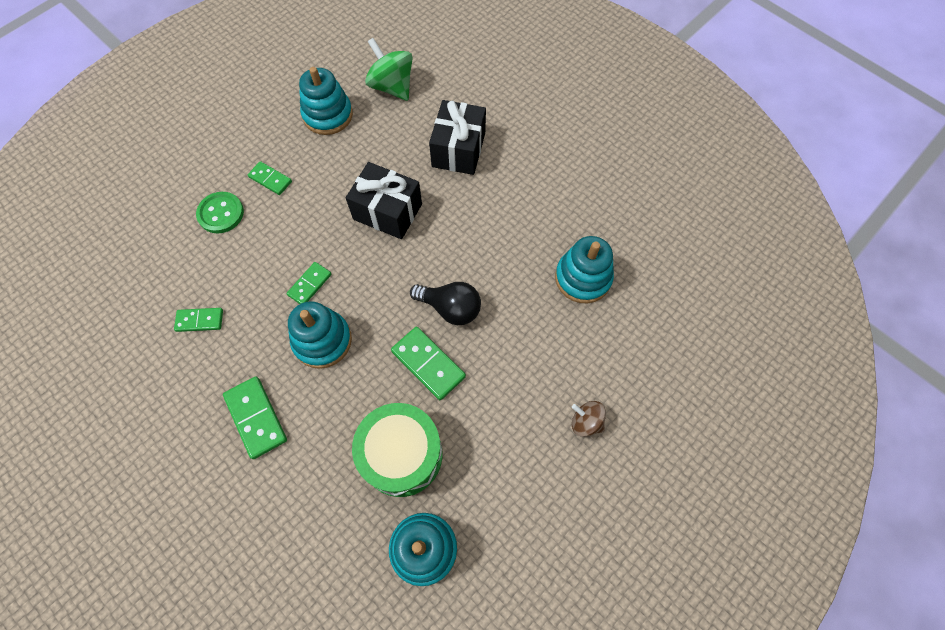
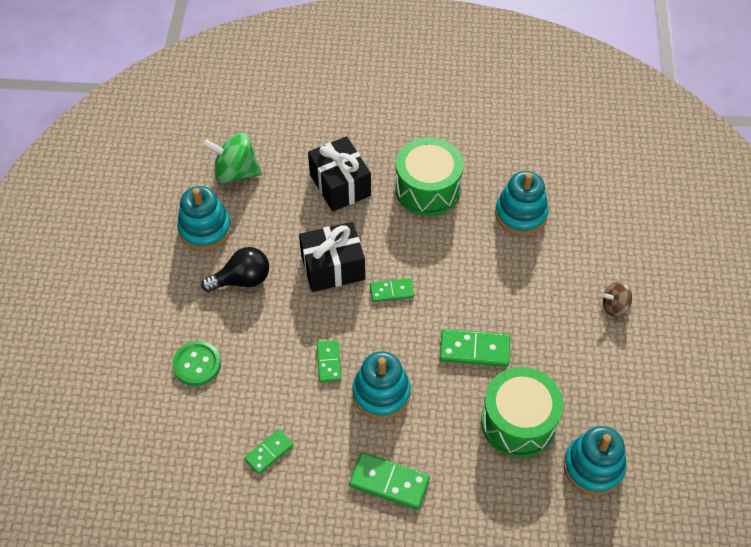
camera: 40 degrees left, 10 degrees down
(270, 179) = (210, 310): green domino -> green domino (391, 291)
(450, 308) = (451, 301): black light bulb -> black light bulb (242, 280)
(525, 201) = (427, 189): none -> green drum

